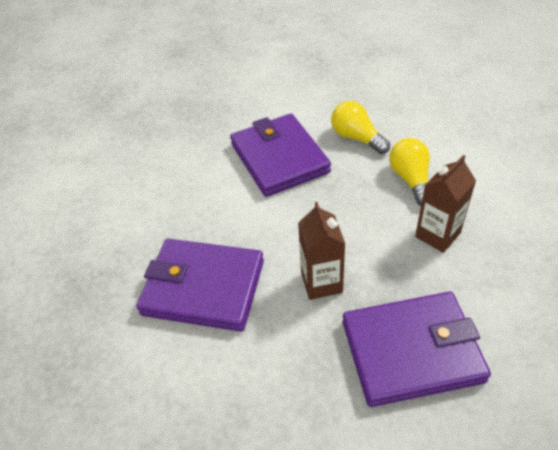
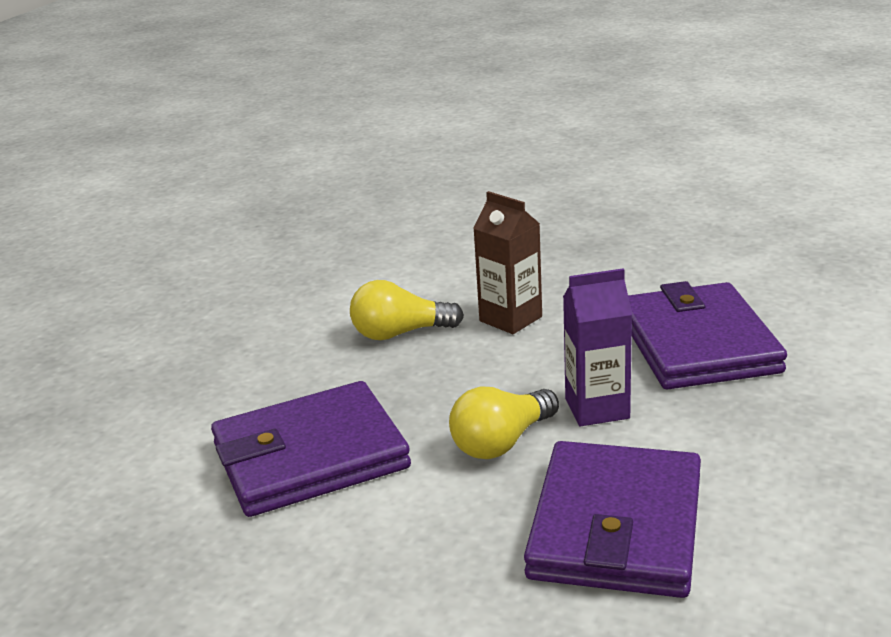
camera: 90 degrees left, 20 degrees down
(321, 282) = (597, 408): brown carton -> purple carton
(357, 138) = (287, 376): yellow light bulb -> yellow light bulb (502, 442)

